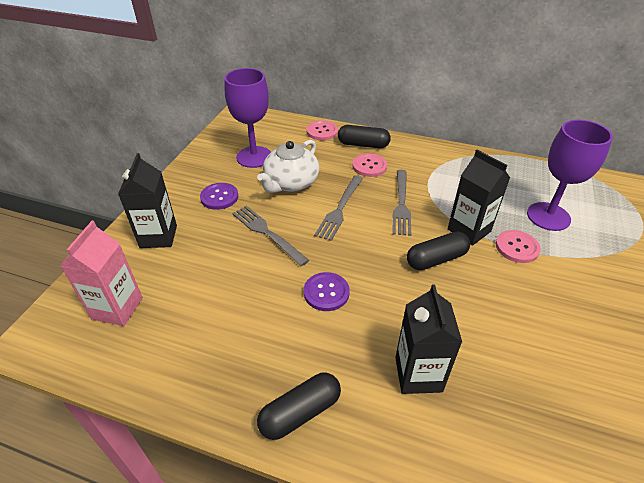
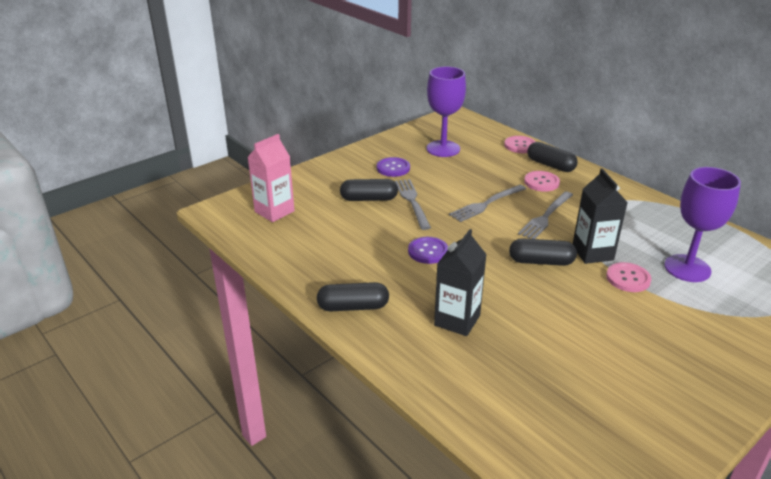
camera: 30 degrees right, 10 degrees down
(158, 236) = (329, 179): black carton -> none
(219, 247) = (369, 199): none -> black capsule
(291, 183) = (459, 175): white teapot -> none

